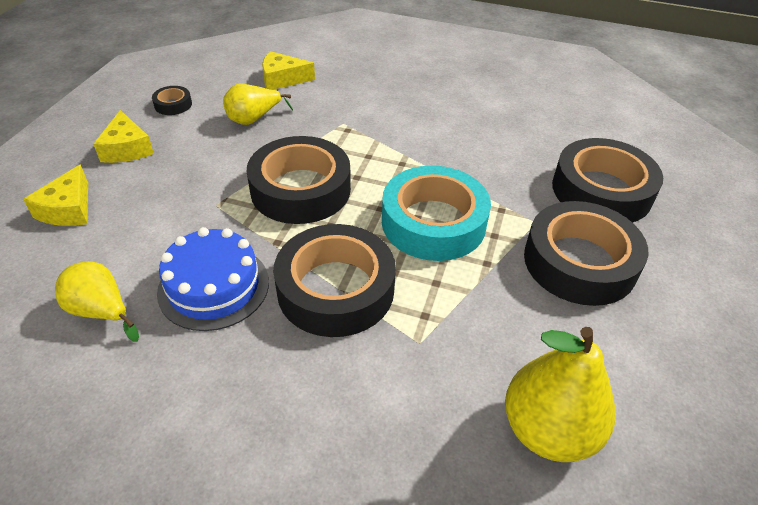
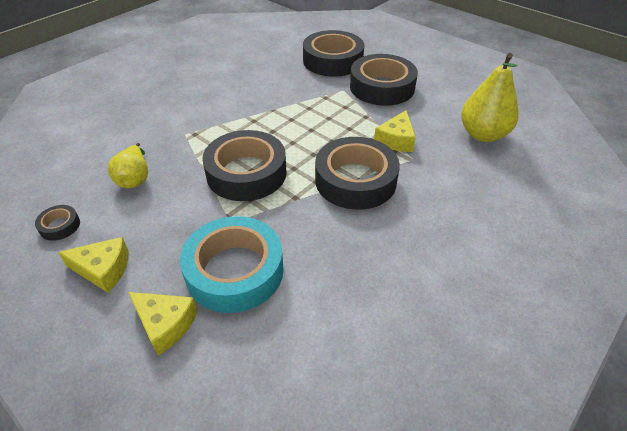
camera: 65 degrees left, 0 degrees up
(101, 311) = (315, 310): yellow pear -> none
(213, 286) = (322, 239): blue cake -> none
(282, 79) = (91, 150): yellow cheese -> yellow cheese (396, 140)
(433, 222) = (320, 125): turquoise tape -> turquoise tape (235, 271)

